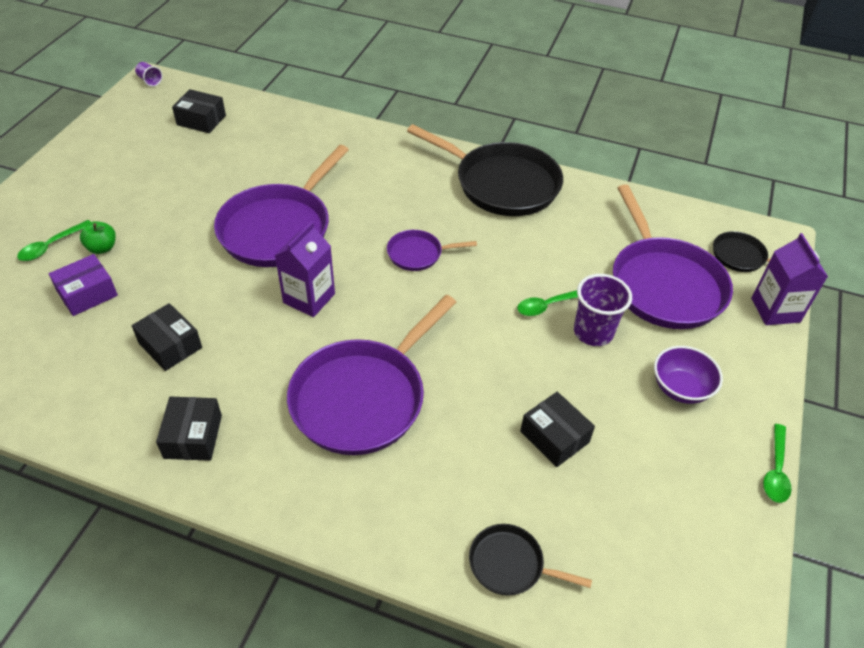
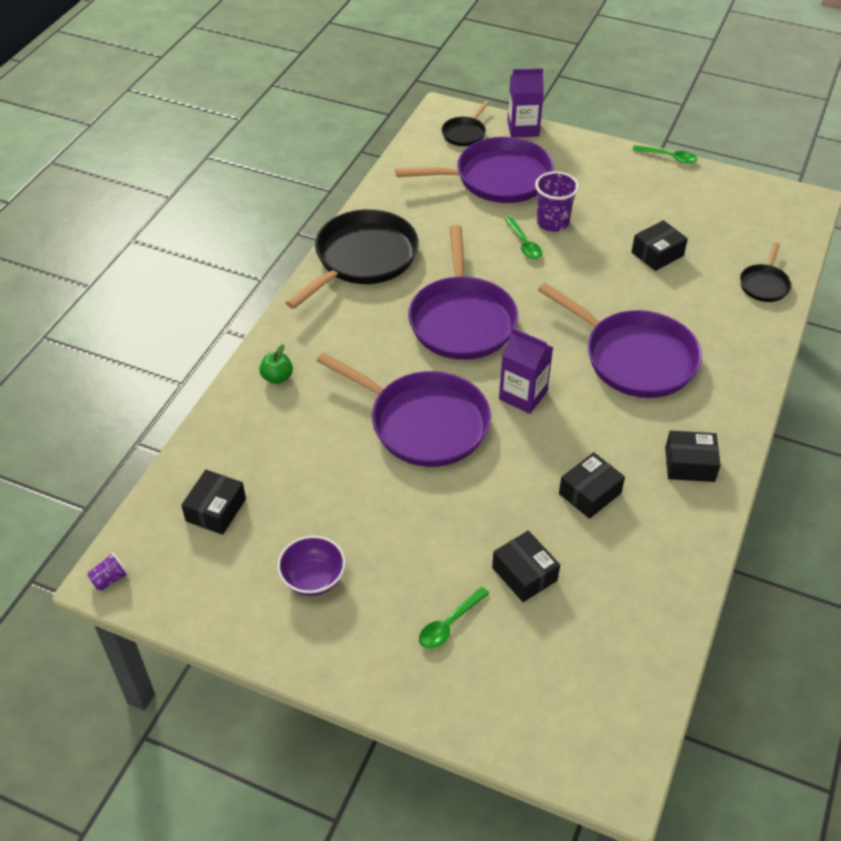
camera: 85 degrees left, 0 degrees up
(51, 246) = (449, 624): green spoon -> green spoon turned 90 degrees clockwise
(87, 293) = (524, 574): purple box -> black box
(102, 248) = (453, 573): green apple -> green apple (277, 377)
(417, 254) = (462, 320): purple pan -> purple pan, size x2.08
(680, 388) = (604, 187): purple bowl -> purple bowl (313, 578)

